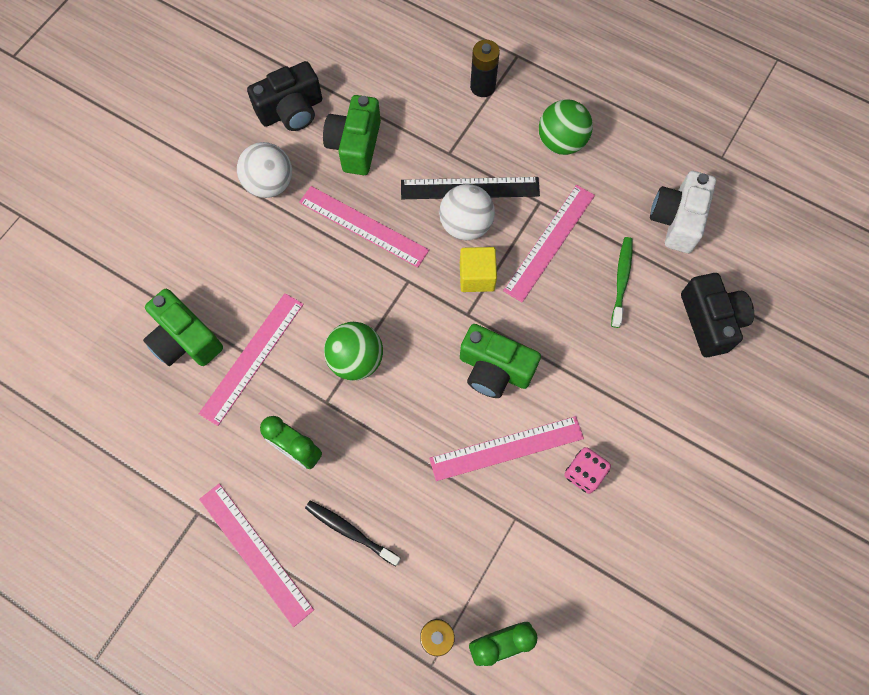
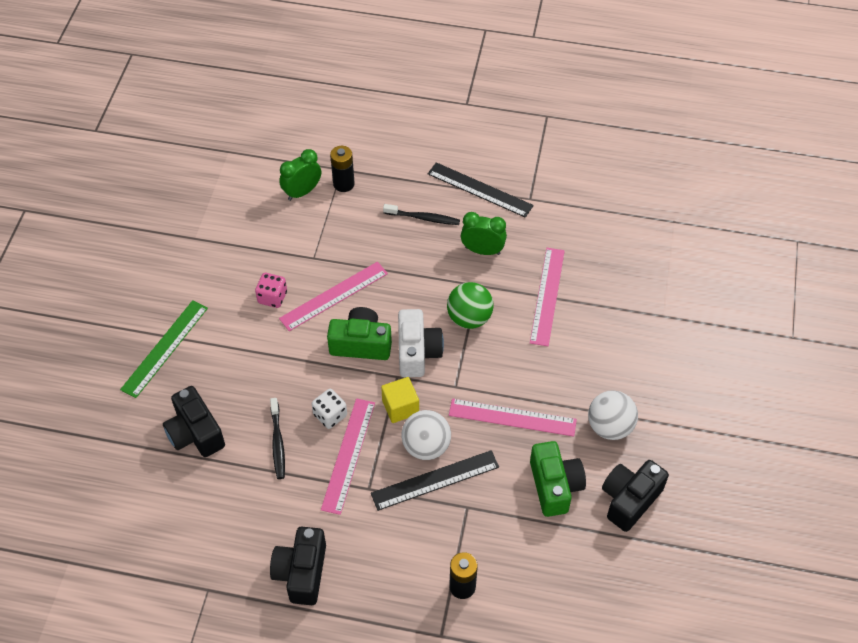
camera: 160 degrees right, 15 degrees down
(185, 339) = (604, 292): green camera -> none
(255, 553) = (480, 190): pink ruler -> black ruler
(556, 292) = (330, 415): none -> white dice
(561, 142) = (366, 553): green ball -> none
(621, 280) = (278, 442): green toothbrush -> black toothbrush
(628, 144) = (301, 572): none -> black camera
(677, 220) = (240, 512): white camera -> white camera (417, 352)
(731, 444) = (165, 348): none -> green ruler

